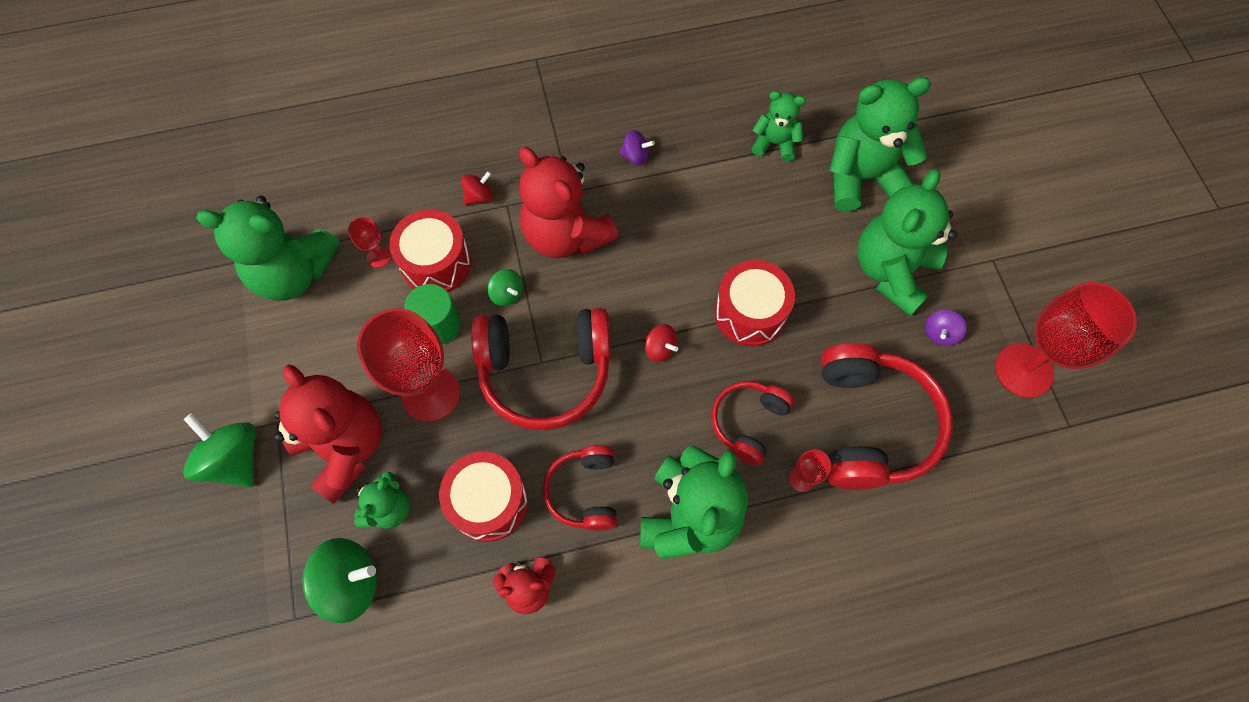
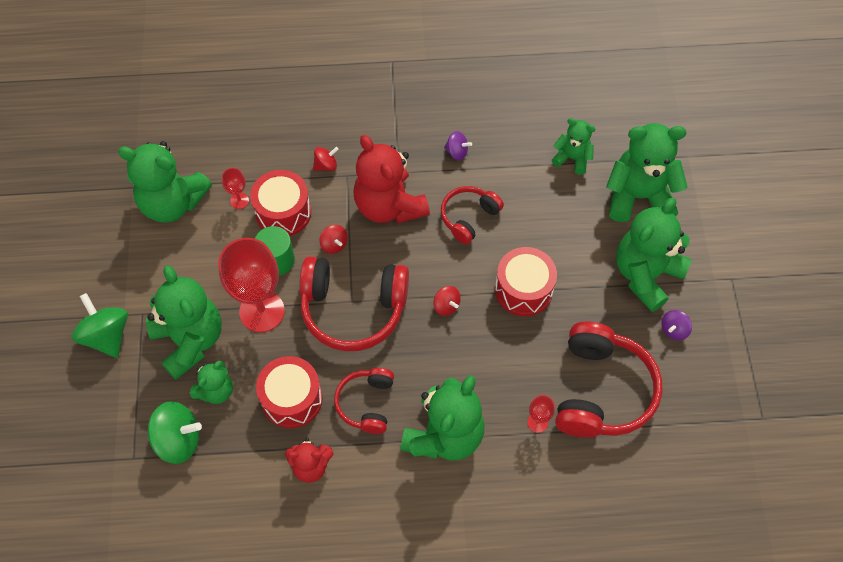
camera: 10 degrees right, 5 degrees down
(345, 447) = (190, 340): red teddy bear -> green teddy bear
(507, 294) = (334, 244): green spinning top -> red spinning top
(748, 422) = (504, 373): red headphones -> red headphones (468, 217)
(1024, 370) = (736, 369): red goblet -> none

